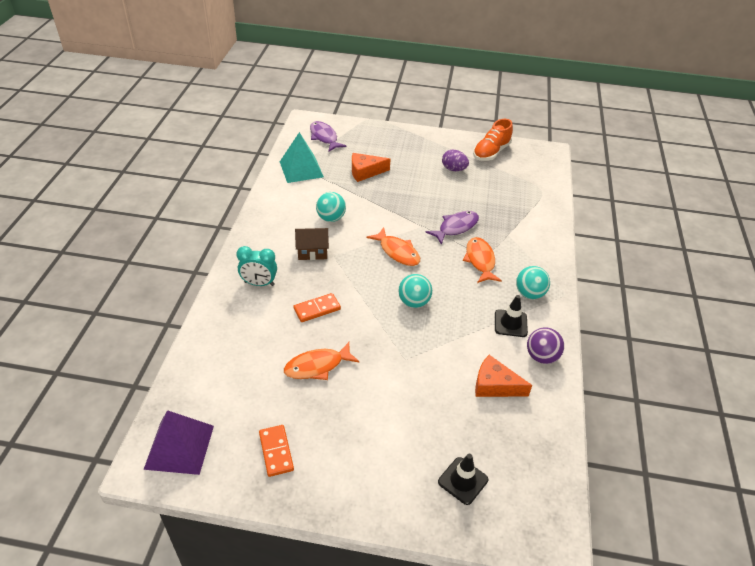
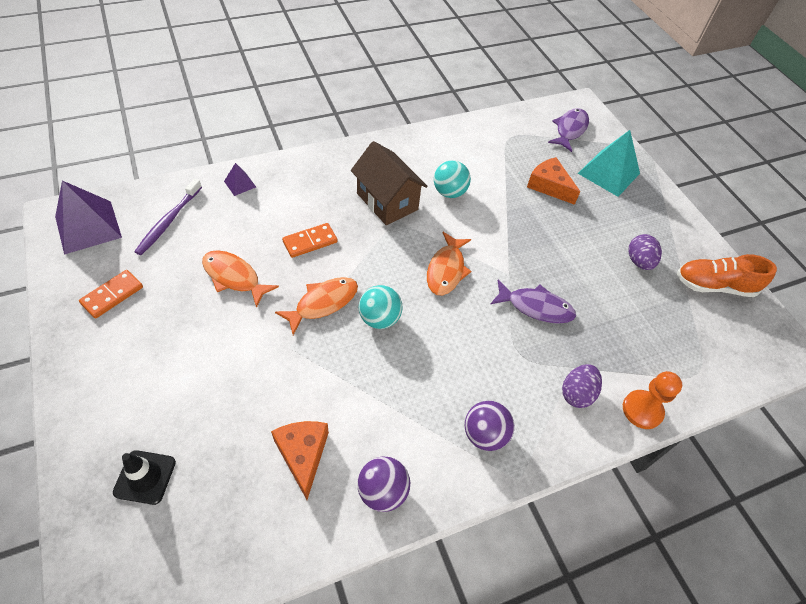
camera: 55 degrees right, 10 degrees up
(219, 326) = (240, 184): none -> purple pyramid
(222, 387) = (168, 221): none -> purple toothbrush
(259, 283) = (313, 184): turquoise clock -> none
(301, 169) = (501, 136): turquoise pyramid -> turquoise pyramid (609, 173)
(312, 252) = (387, 201): brown house -> brown house, size x1.53
(317, 309) = (310, 242): orange domino -> orange domino turned 60 degrees counterclockwise
(480, 260) = (499, 356): orange fish -> orange fish (323, 303)
(510, 323) = (416, 432): black traffic cone -> none
(526, 242) = (576, 393): none -> purple egg
(529, 294) = (484, 434): turquoise ball -> purple ball
(551, 223) = (642, 410): none -> orange pawn

